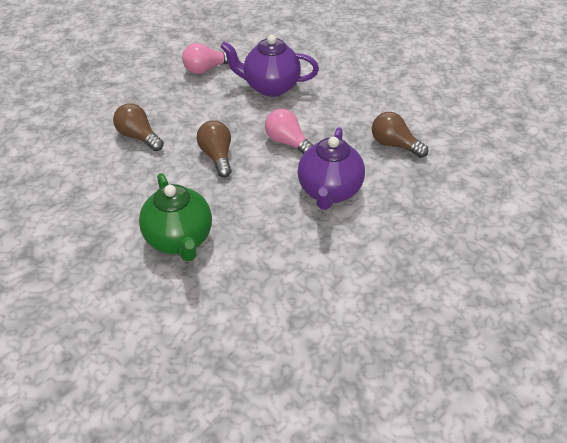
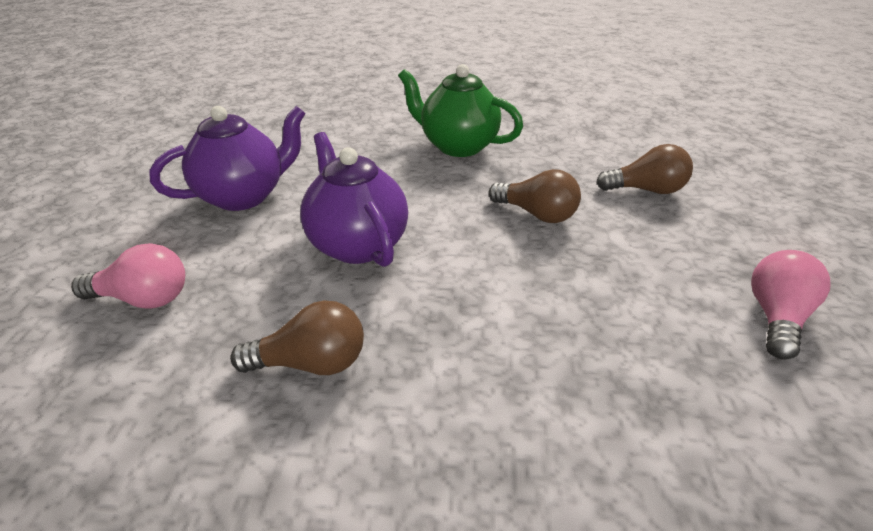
camera: 140 degrees right, 10 degrees down
(270, 87) = (639, 349): purple teapot -> purple teapot (244, 196)
(288, 142) = (481, 273): pink light bulb -> pink light bulb (143, 299)

